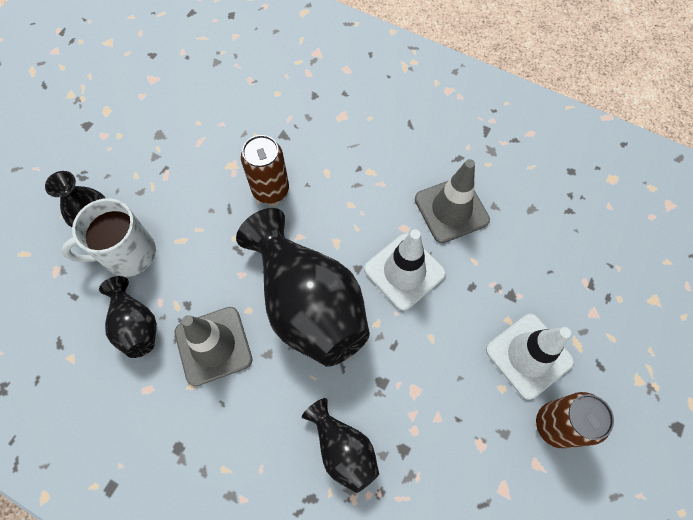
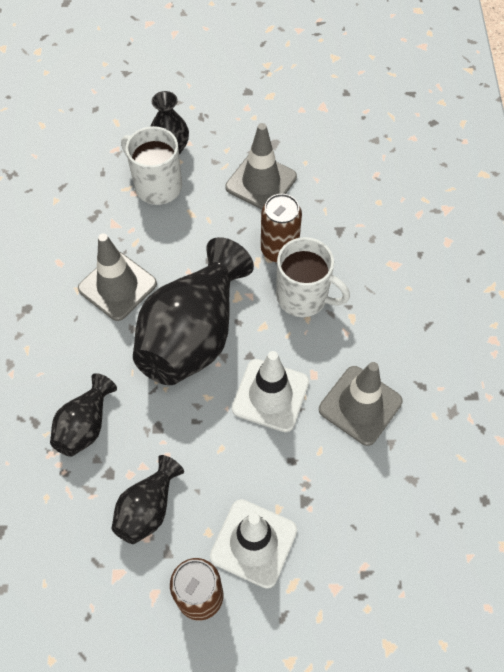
camera: 60 degrees right, 5 degrees down
(136, 325) = (104, 225): black vase -> black vase (148, 508)
(192, 167) = (261, 182): none -> grey traffic cone
(328, 196) = (303, 297): none -> white mug

